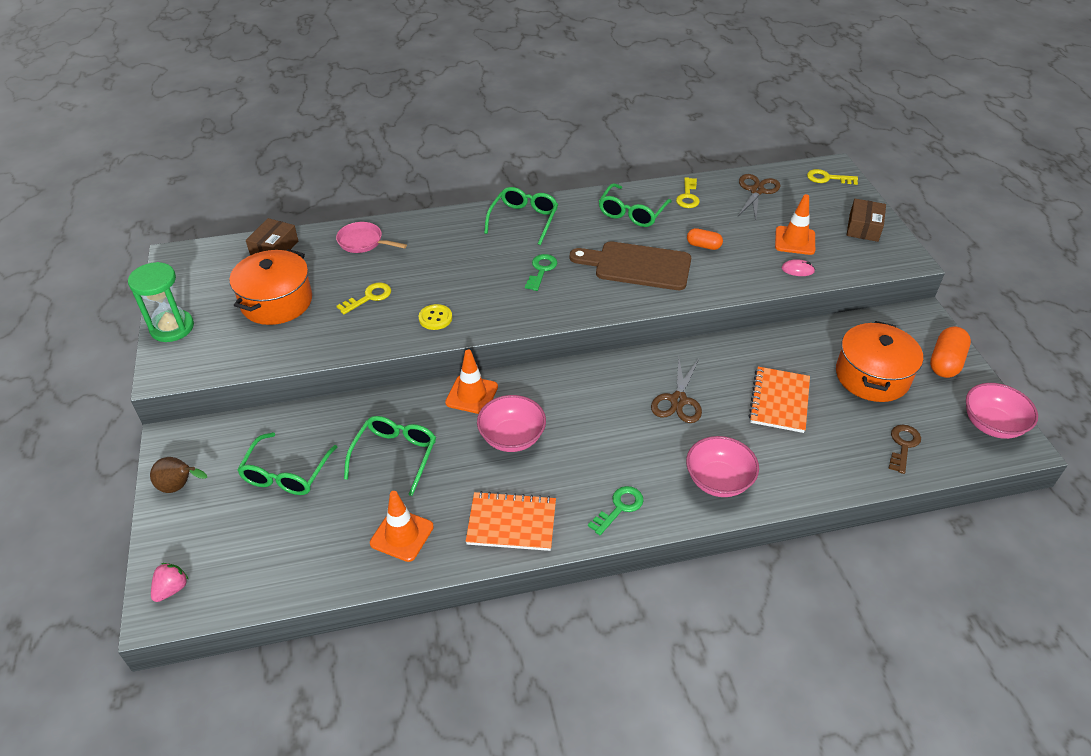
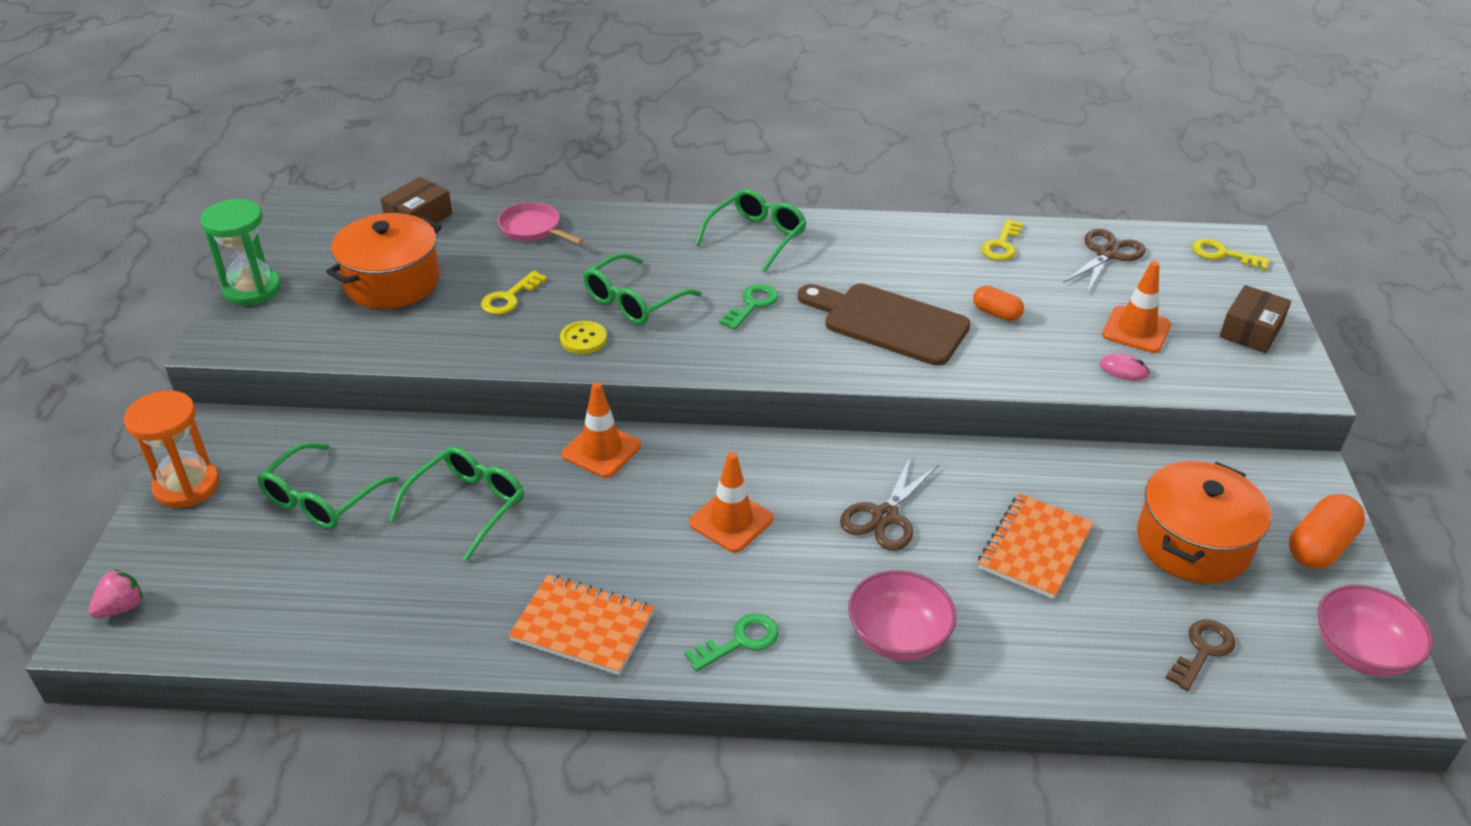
camera: 15 degrees right, 5 degrees down
(180, 486) = (187, 486): brown pear -> orange hourglass
(369, 297) = (509, 298): yellow key -> yellow key turned 150 degrees clockwise
(402, 535) = (432, 608): orange traffic cone -> orange traffic cone (731, 521)
(512, 437) = (631, 516): pink bowl -> none
(632, 213) = (911, 253): green glasses -> green glasses (633, 301)

